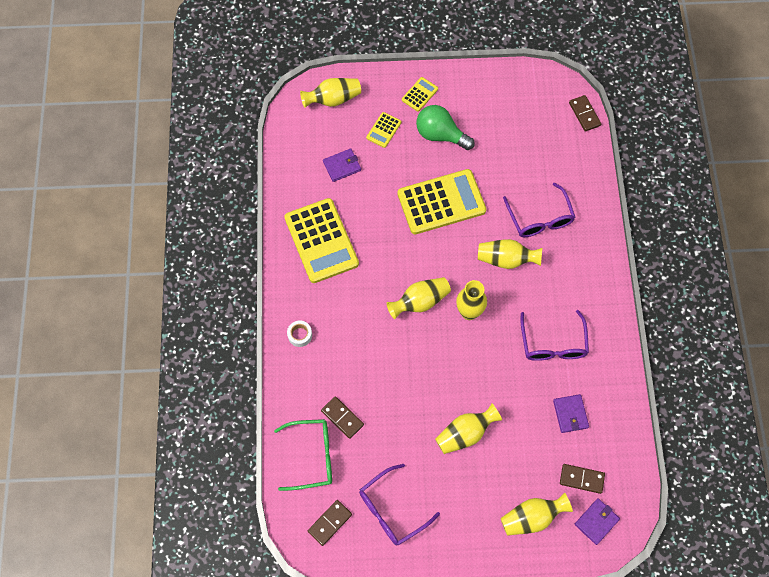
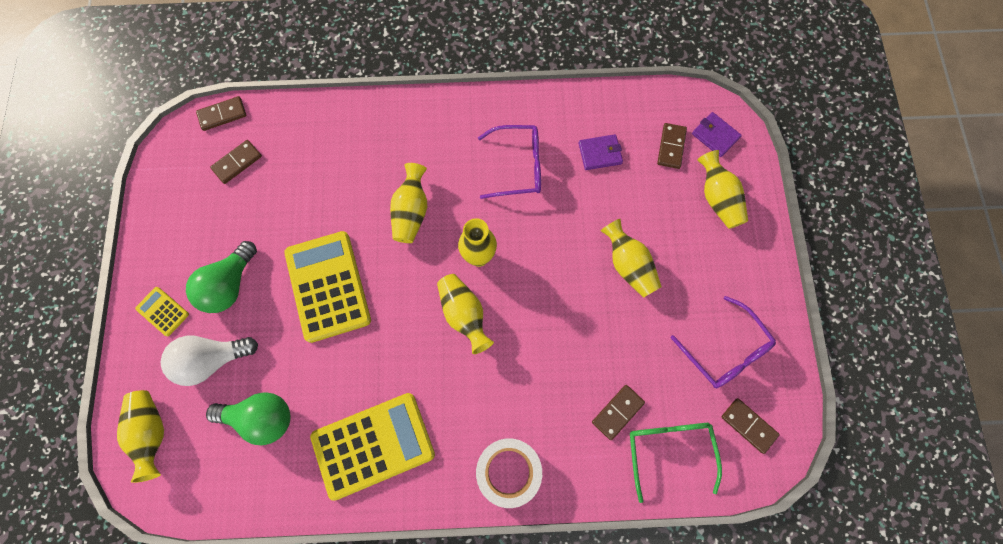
camera: 90 degrees left, 5 degrees up
(300, 335) = (508, 471): white tape -> white tape, size x1.97
(342, 166) = (261, 418): purple wallet -> green light bulb
(384, 130) = (212, 360): yellow calculator -> white light bulb
(540, 218) = (359, 172): purple glasses -> none
(542, 129) = (237, 162): none -> brown domino

